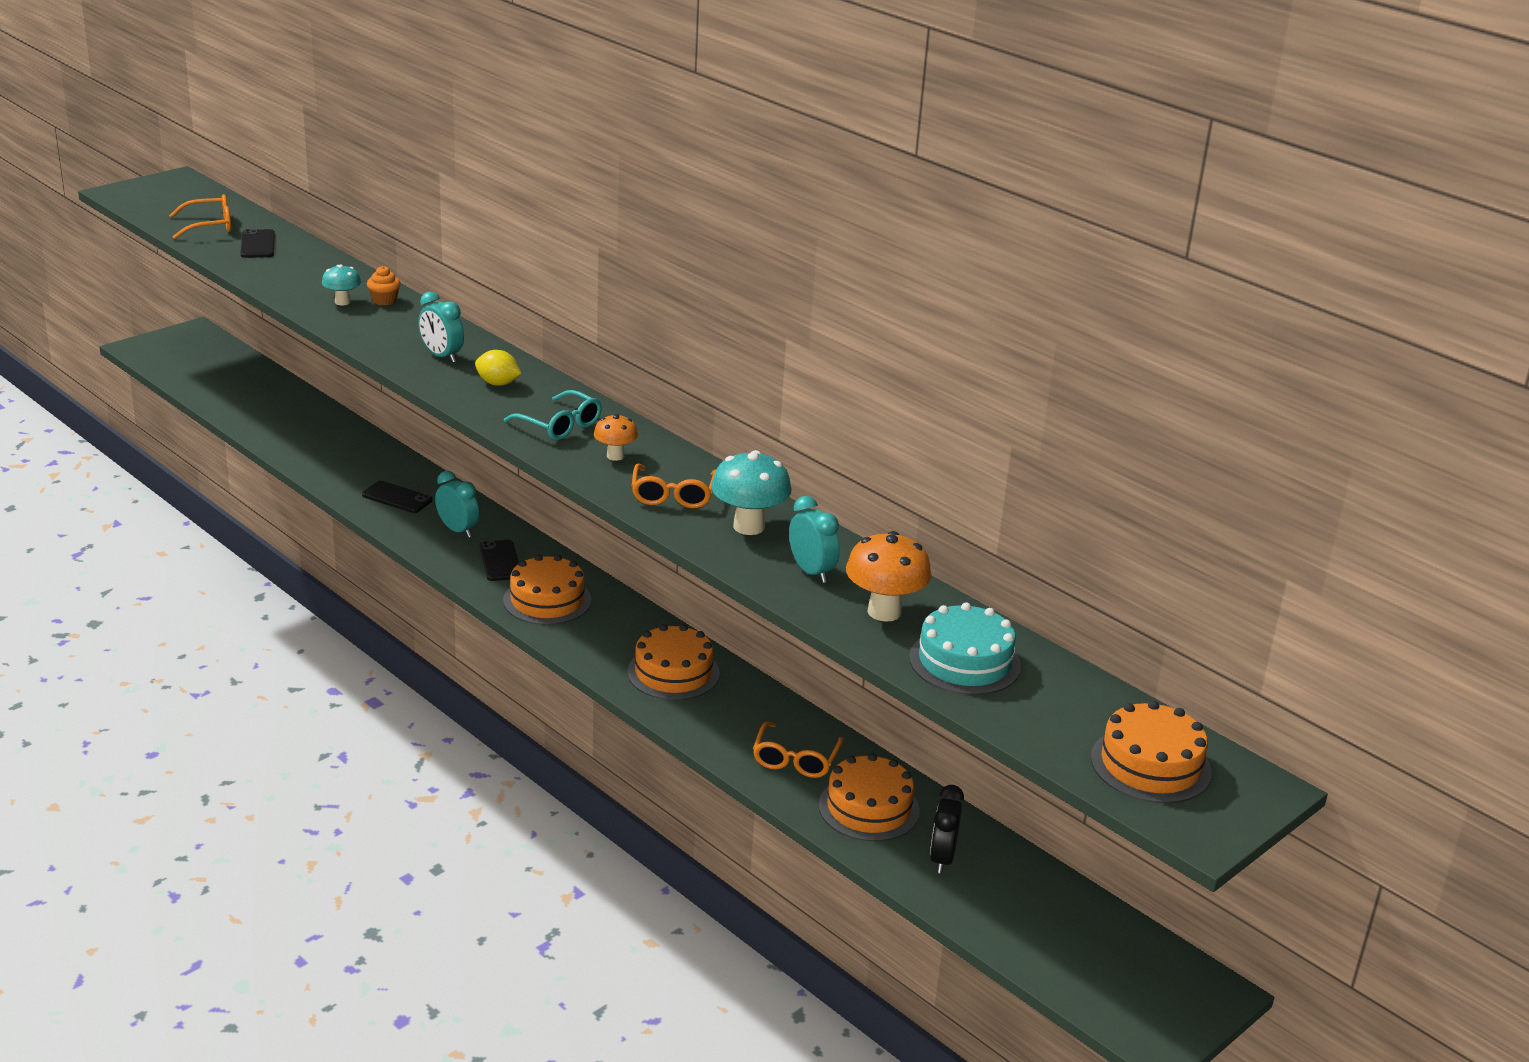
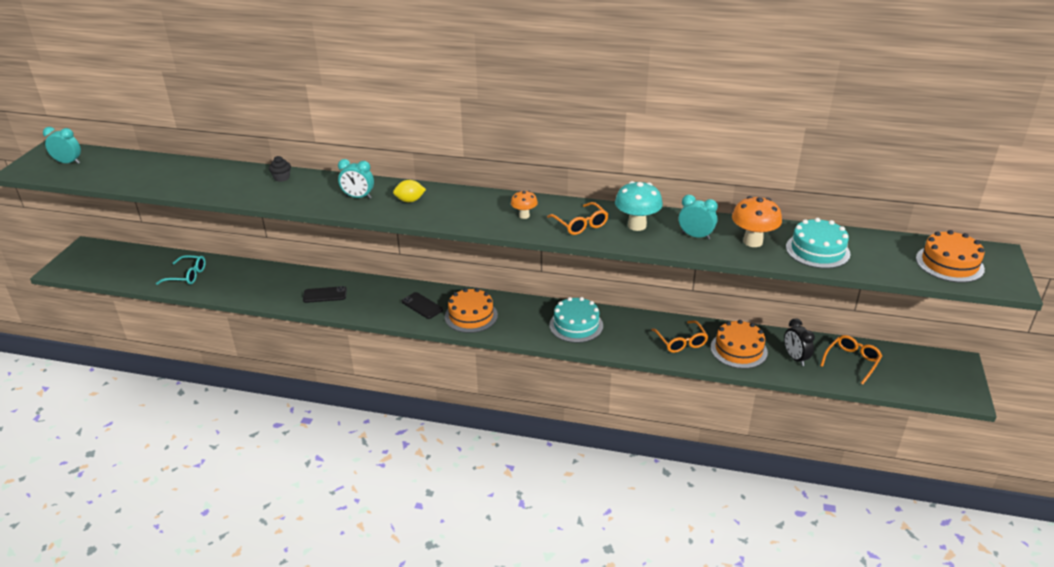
camera: 30 degrees left, 5 degrees up
(209, 226) = (111, 171): orange glasses -> orange glasses (852, 361)
(257, 244) = (158, 172): black phone -> none
(342, 302) = (258, 187): turquoise mushroom -> none
(384, 300) = (281, 178): orange cupcake -> black cupcake
(458, 530) = (379, 299): turquoise clock -> turquoise clock (68, 162)
(560, 425) = (473, 210): turquoise glasses -> turquoise glasses (187, 275)
(673, 673) = (576, 325): orange cake -> turquoise cake

